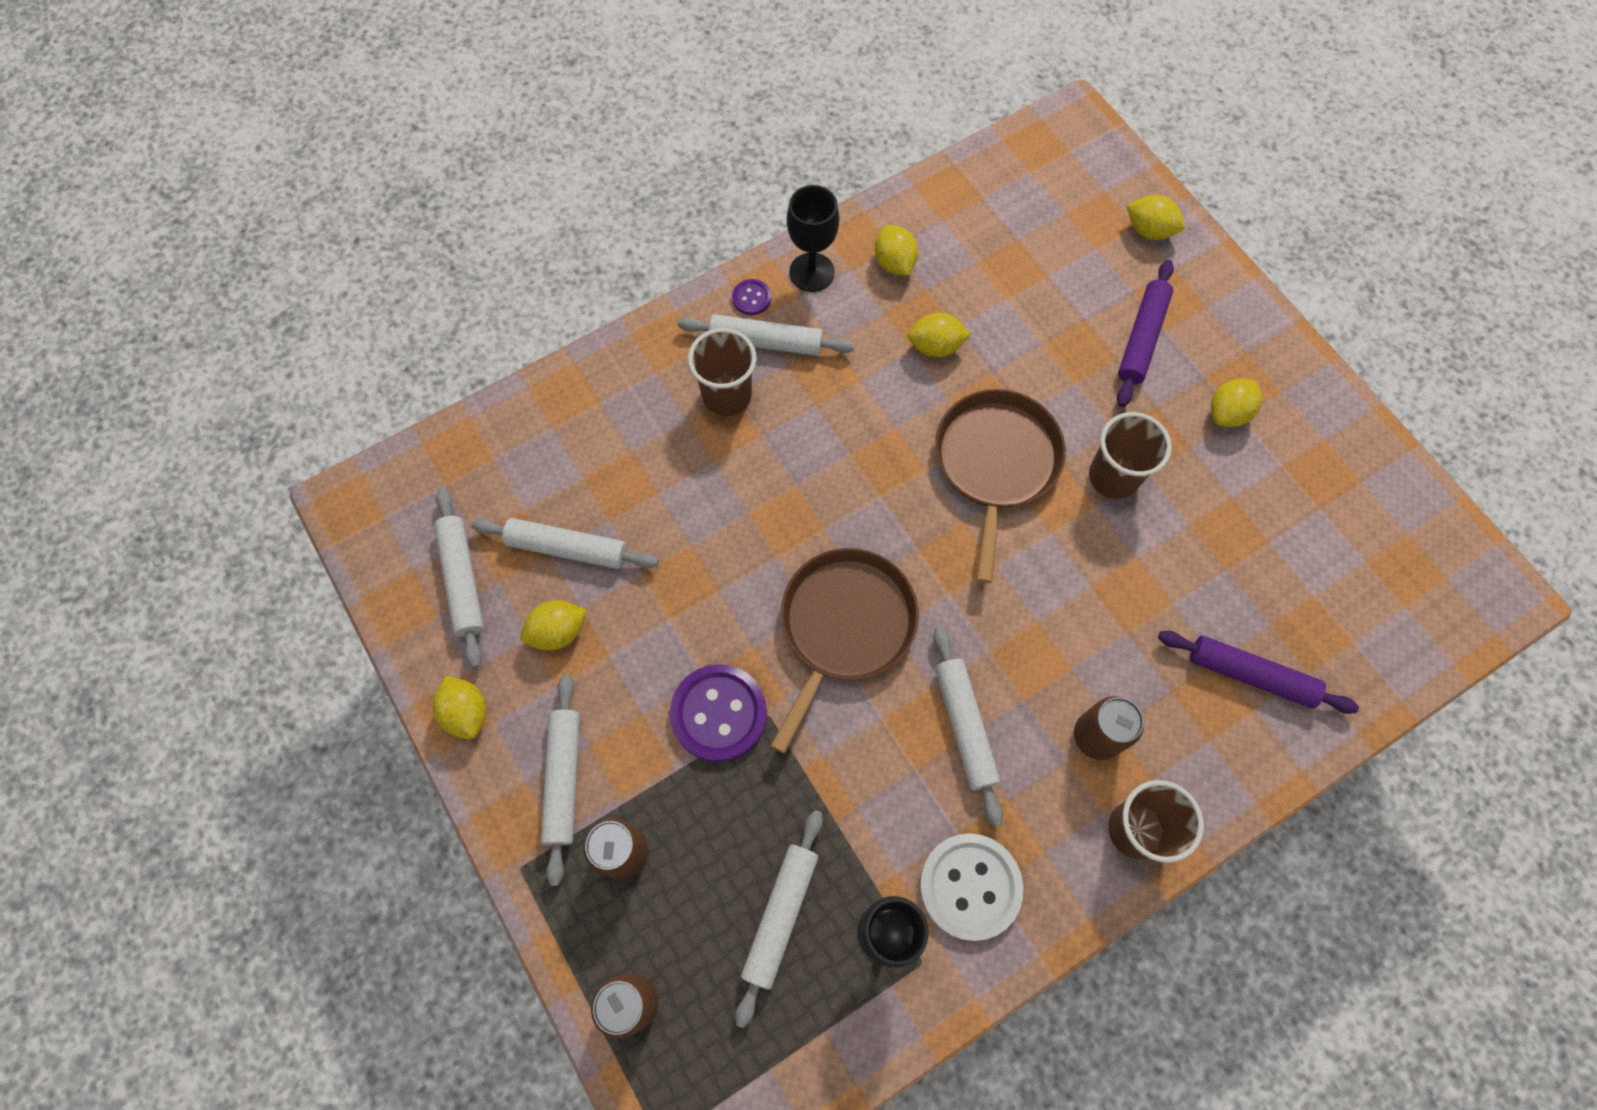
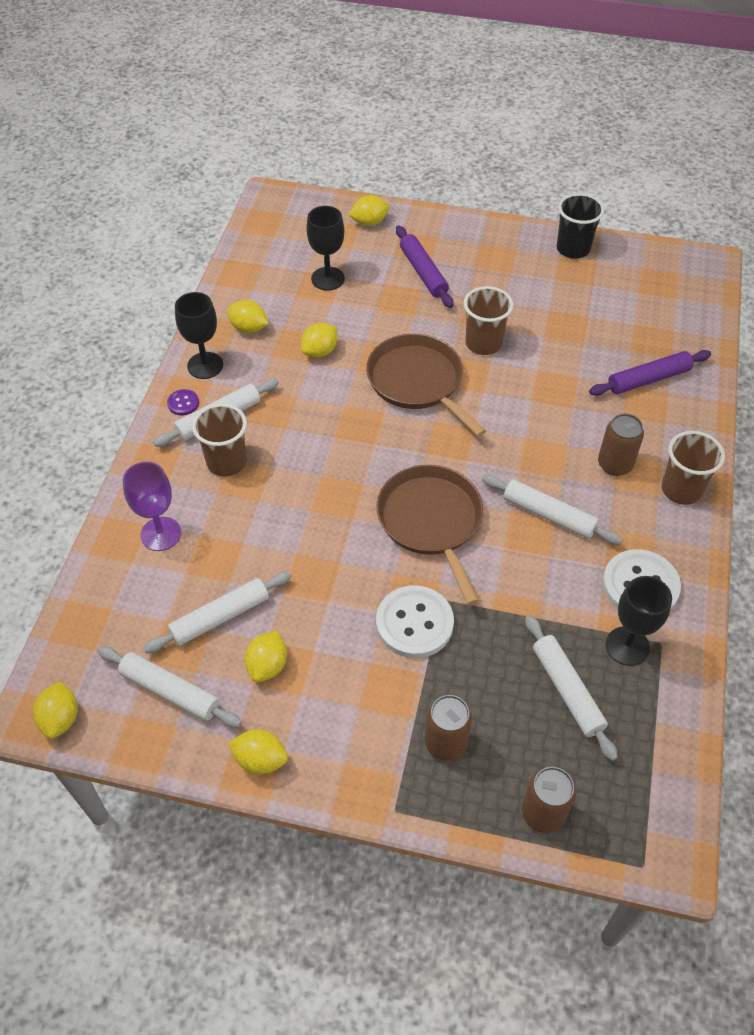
camera: 45 degrees left, 15 degrees down
(563, 779) = (364, 738): white rolling pin -> none
(601, 420) = (161, 534): none -> purple goblet
(719, 713) = (414, 623): purple button -> white button
(1032, 266) = (328, 279): none -> black goblet
(1227, 413) = (503, 276): yellow lemon -> yellow lemon (60, 718)
(1350, 444) = (573, 249): none -> black cup

